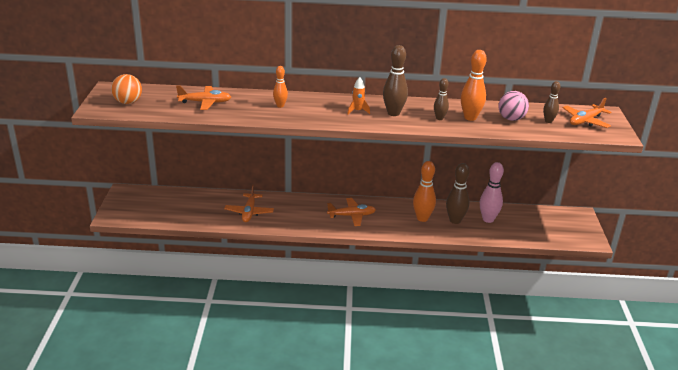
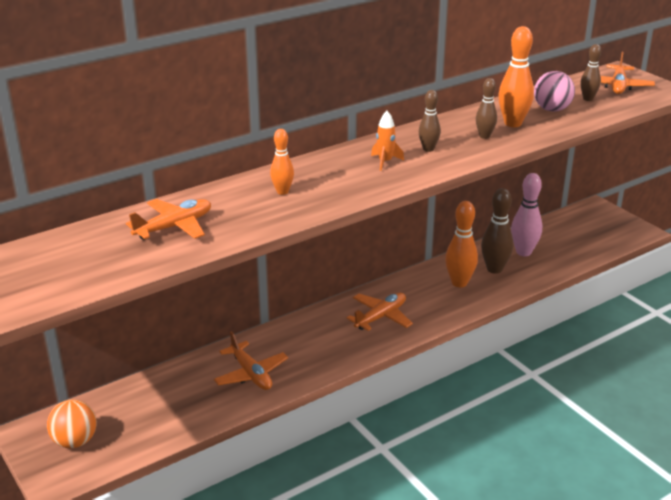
camera: 35 degrees left, 0 degrees up
(128, 102) = (55, 273): orange ball -> orange ball (75, 441)
(393, 113) = (428, 149): brown bowling pin -> brown bowling pin, size x0.60

